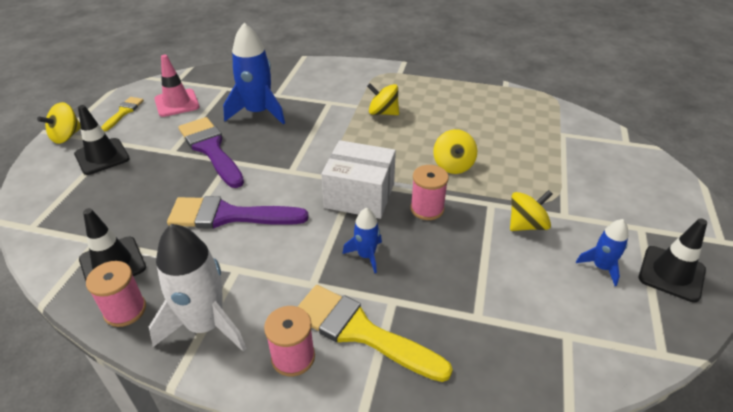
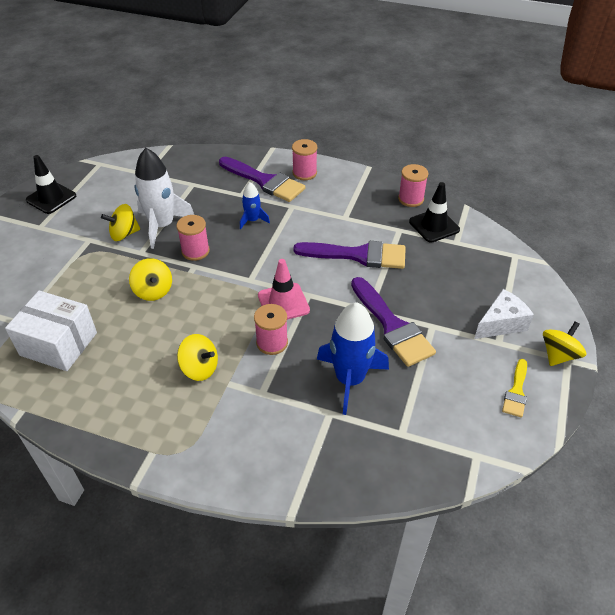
camera: 175 degrees left, 5 degrees up
(102, 156) = (501, 323): black traffic cone -> white cheese
(177, 103) = (456, 405): pink traffic cone -> pink traffic cone (283, 303)
(206, 325) = (357, 189): white rocket -> white rocket (162, 225)
(324, 131) = (272, 342): none -> pink spool
(359, 195) = (248, 266): white box -> white box (58, 344)
(361, 332) = (264, 181): yellow brush -> purple brush
(453, 165) = (153, 291): yellow spinning top -> yellow spinning top turned 150 degrees clockwise
(601, 267) = (94, 204): blue rocket -> none

